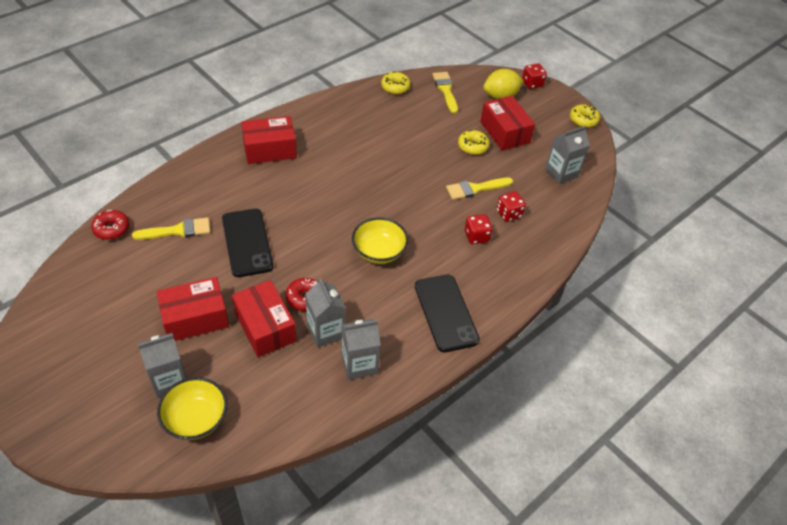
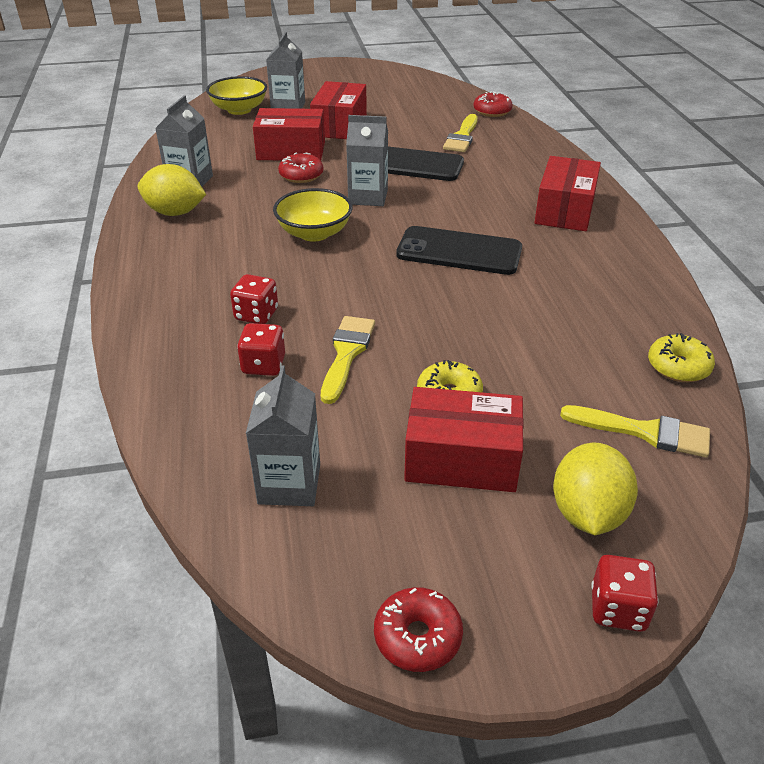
camera: 125 degrees right, 10 degrees down
(326, 331) = (248, 175): grey carton -> grey carton (368, 197)
(408, 342) = (175, 212): none -> yellow lemon
(446, 313) = (177, 246): black phone -> black phone (459, 252)
(583, 120) = (417, 637): yellow donut -> red donut

